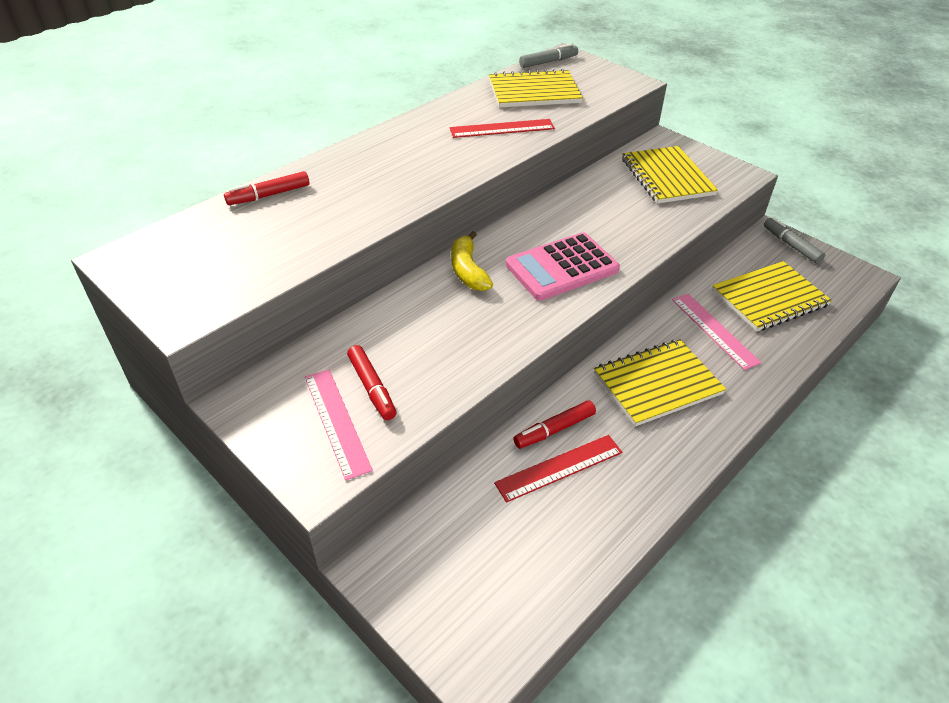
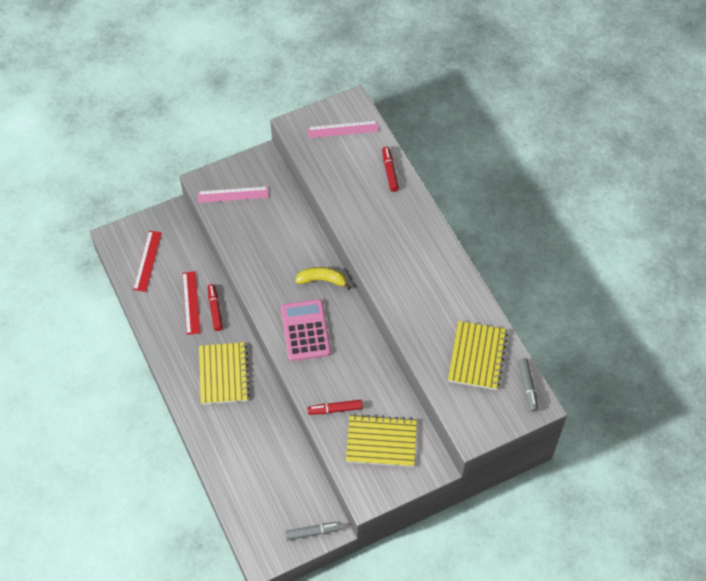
camera: 110 degrees right, 15 degrees up
(372, 387) = (248, 213): red marker -> red marker (335, 409)
(502, 128) = (427, 316): red ruler -> red ruler (147, 261)
(714, 330) = (251, 428): pink ruler -> pink ruler (343, 129)
(769, 298) = (266, 480): yellow notebook -> none

